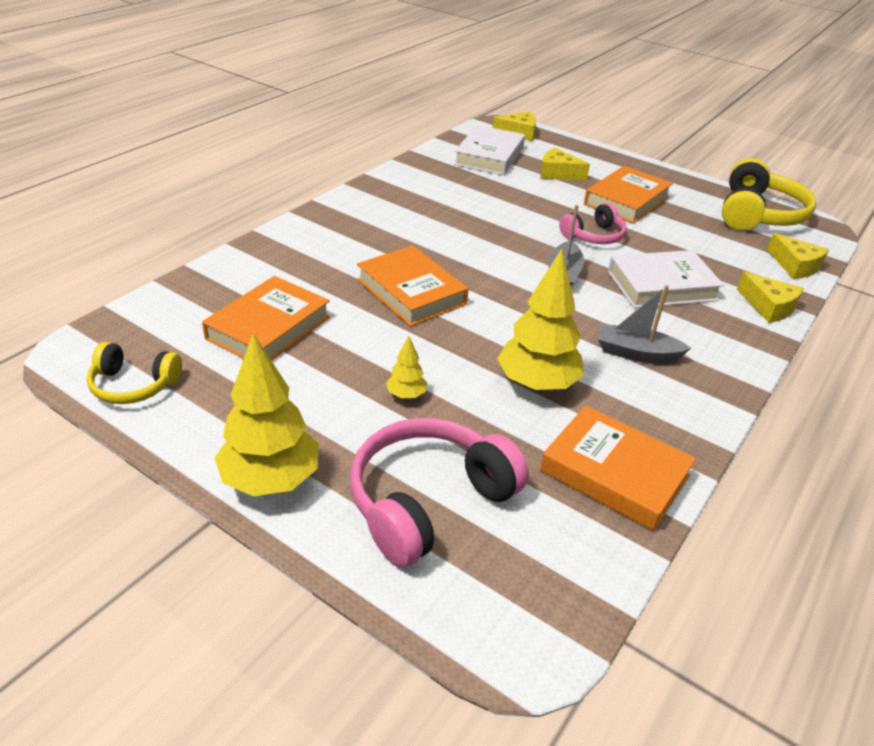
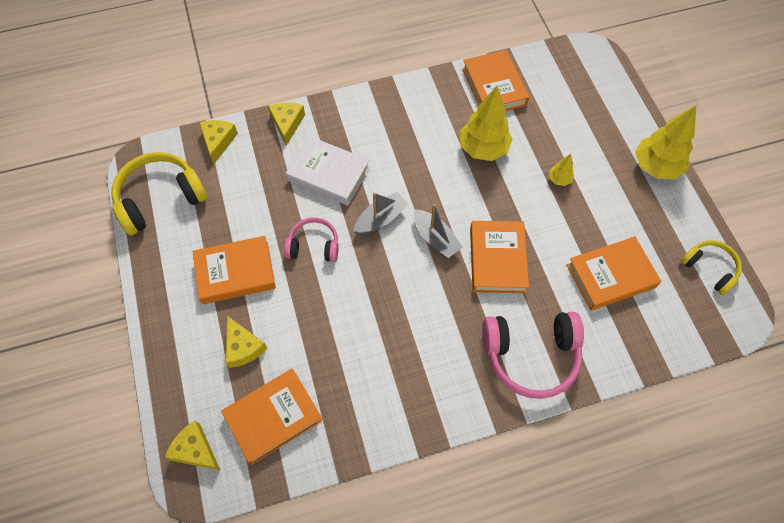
camera: 140 degrees left, 25 degrees up
(428, 501) = (589, 119): pink headphones -> pink headphones (531, 356)
(489, 156) = (273, 417): white book -> orange book
(636, 353) = (407, 137): grey boat -> grey boat (435, 238)

